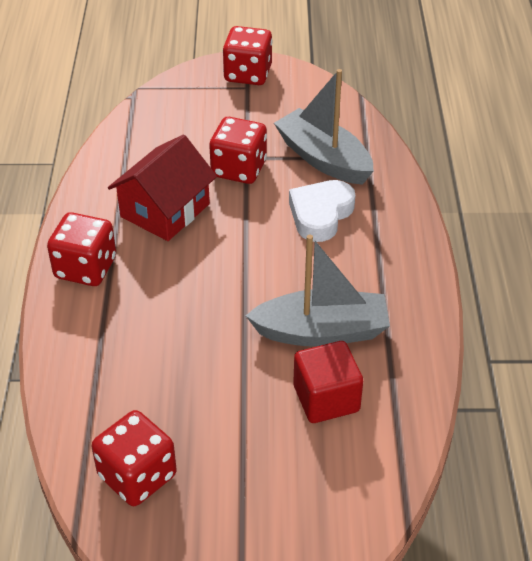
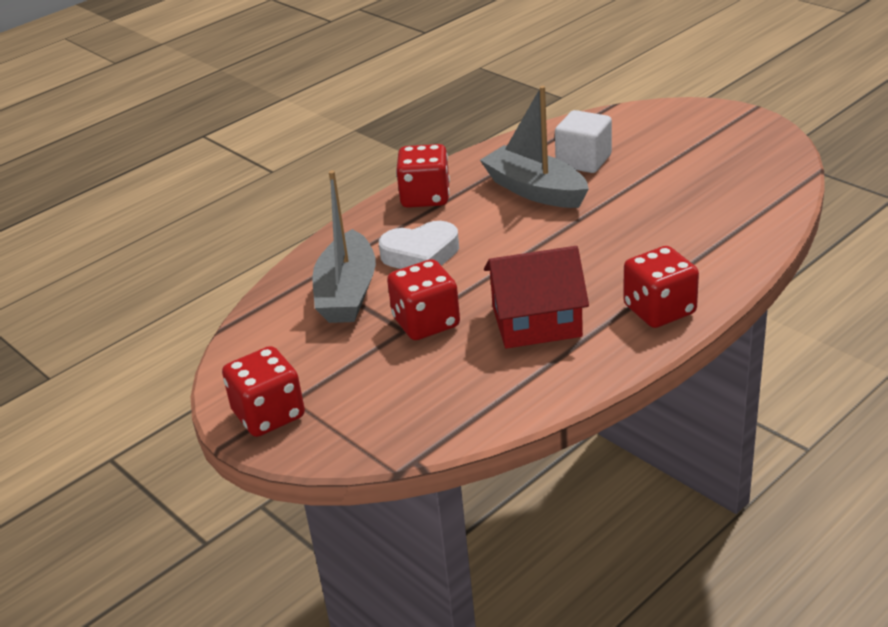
camera: 130 degrees left, 10 degrees down
(137, 476) = (751, 178): red dice -> red dice (425, 197)
(326, 398) = (583, 161): red cube -> white cube

